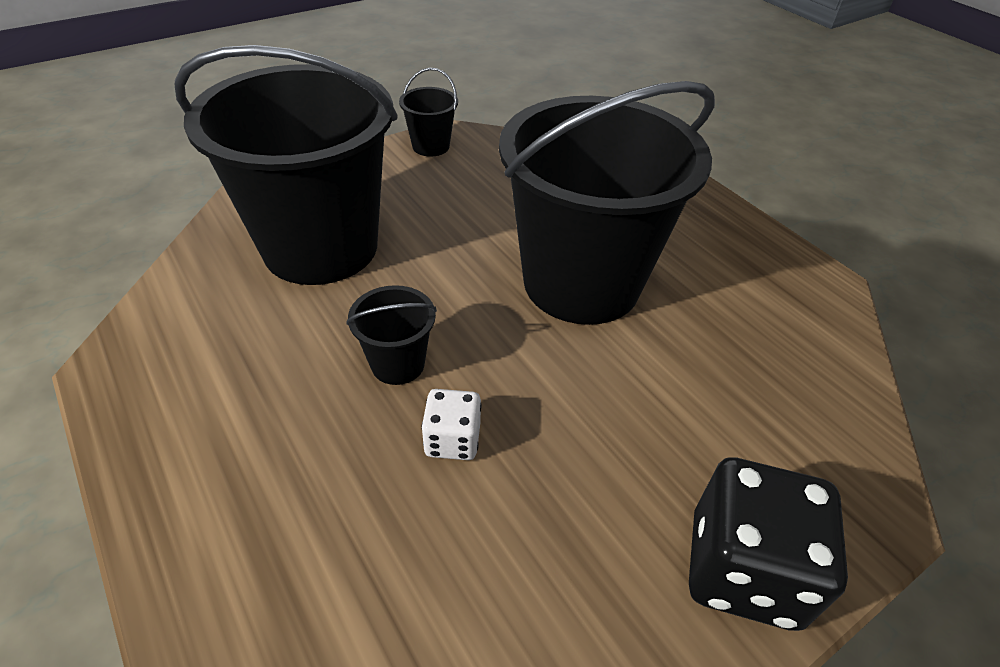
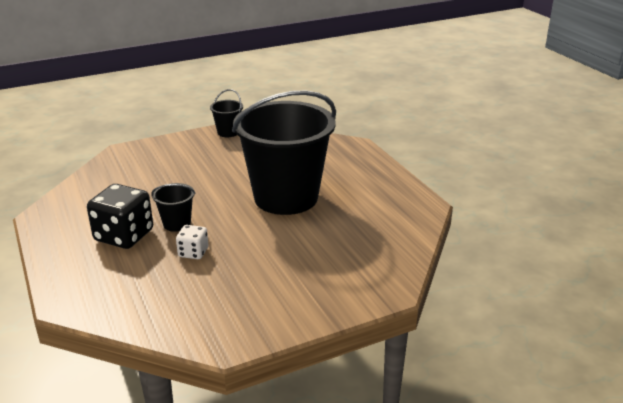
camera: 10 degrees right, 15 degrees down
(320, 247) = (152, 175): black bucket -> none
(743, 569) = (311, 304): black dice -> black dice (124, 236)

